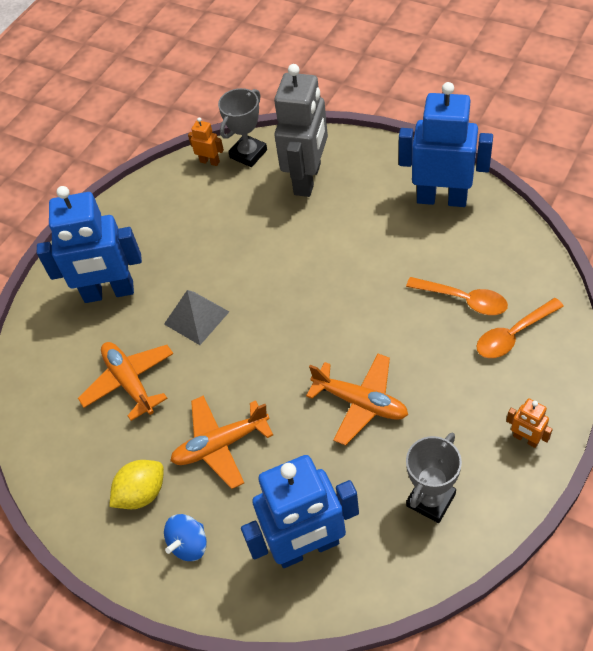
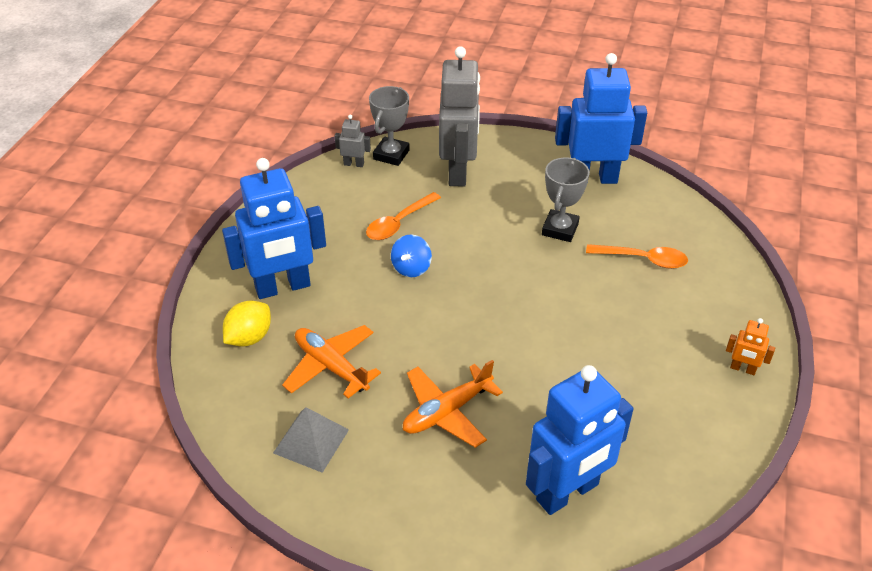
camera: 20 degrees left, 10 degrees down
(142, 493) = (377, 467): yellow lemon -> yellow lemon (249, 337)
(189, 544) = (443, 508): blue spinning top -> blue spinning top (411, 268)
(196, 318) = (384, 300): grey pyramid -> grey pyramid (311, 441)
(210, 161) = (354, 164): orange robot -> grey robot
(360, 403) = (576, 357): orange plane -> none
(430, 500) = (673, 432): grey trophy -> grey trophy (560, 229)
(513, 335) = (699, 283): orange spoon -> orange spoon (399, 223)

